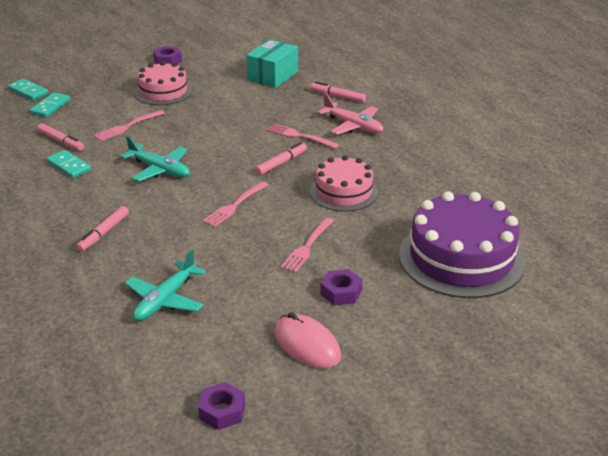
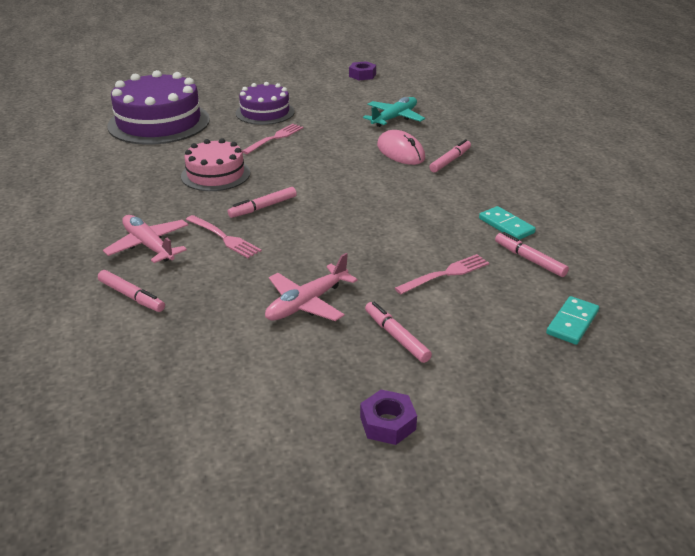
camera: 170 degrees left, 0 degrees up
(28, 91) = (628, 363): turquoise domino -> none
(159, 169) = (400, 212): turquoise plane -> none
(163, 91) = (396, 337): pink cake -> pink marker
(222, 102) = (307, 303): none -> pink plane
(235, 205) = (326, 172): pink fork -> none
(272, 76) = (206, 354): turquoise box -> none
(307, 344) = (302, 93): pink mouse -> pink mouse (400, 152)
(341, 292) = (265, 112): purple nut -> purple cake

